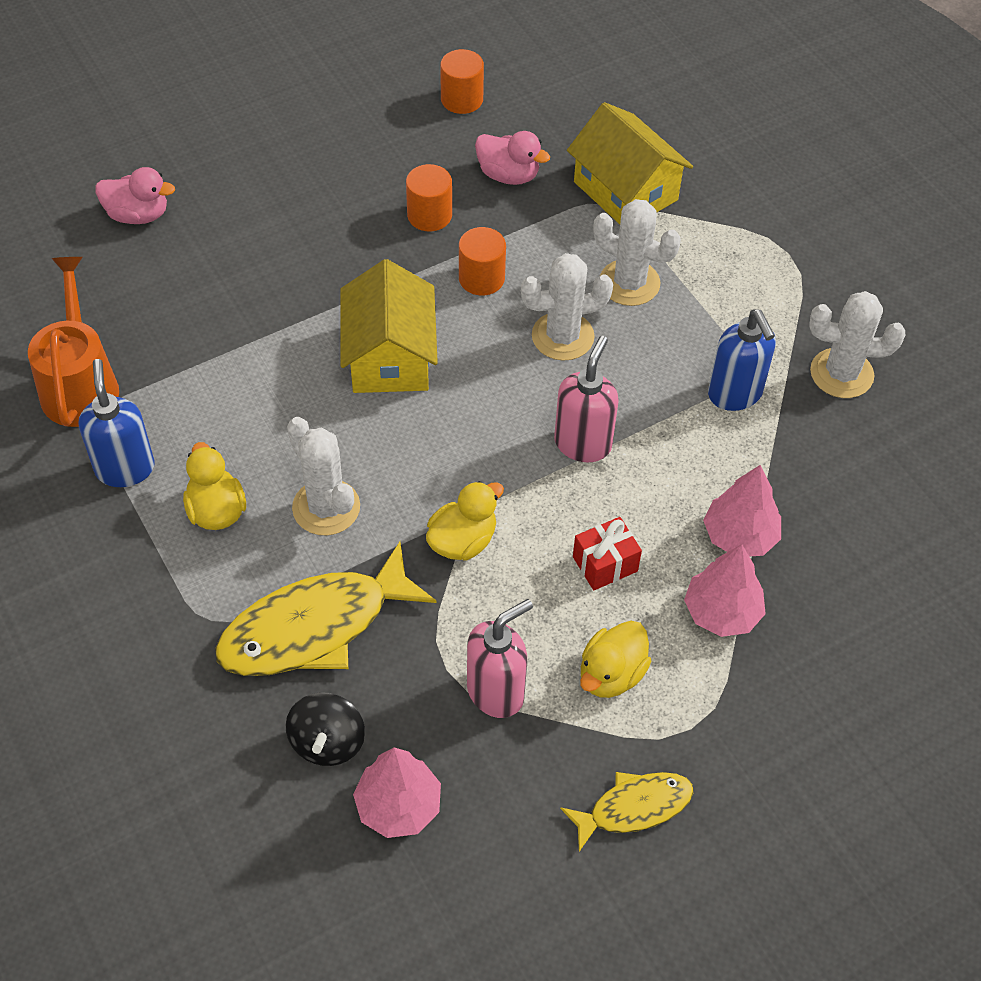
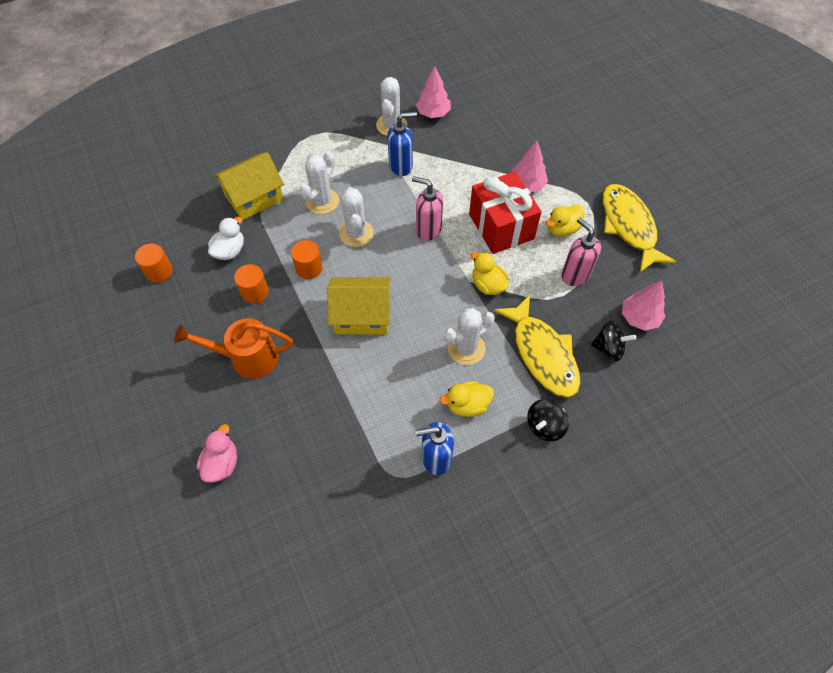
camera: 85 degrees left, 5 degrees up
(80, 383) = (367, 491): orange watering can -> orange watering can (247, 358)
(171, 626) = (545, 426): none -> black spinning top
(508, 175) = (230, 251): pink duck -> white duck
(605, 564) = (501, 226): red gift -> red gift, size x2.14
(611, 674) = (562, 229): yellow duck -> yellow duck turned 105 degrees clockwise
(634, 807) = (629, 226): yellow fish -> yellow fish, size x1.77
(740, 536) = (485, 174): pink tree -> pink tree (433, 113)

